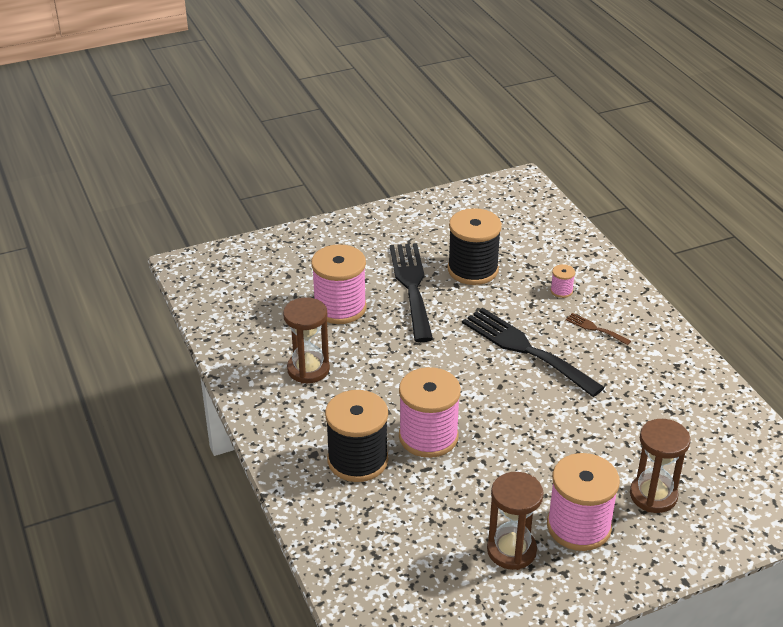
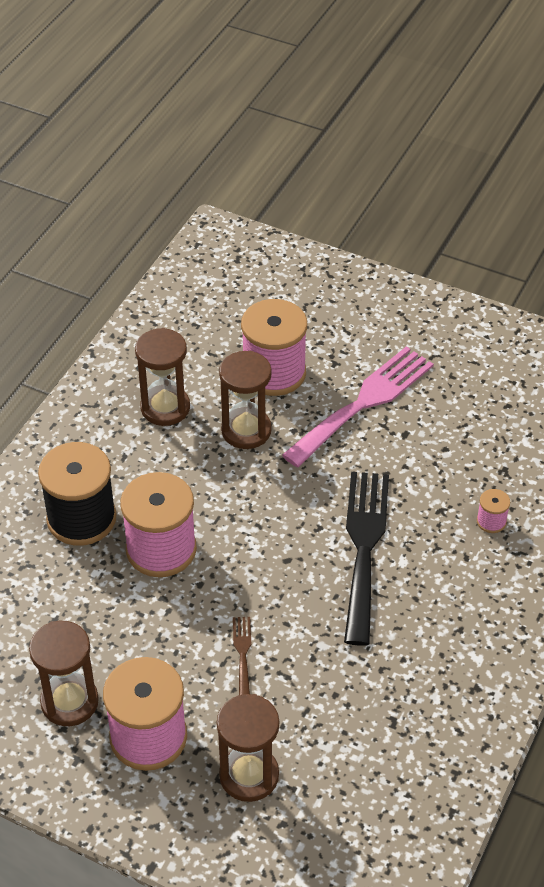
camera: 50 degrees right, 10 degrees up
(373, 345) = (246, 430): none -> brown hourglass
(411, 286) = (364, 403): black fork -> pink fork
(473, 270) = (444, 431): black spool -> none
(595, 328) = (460, 584): brown fork -> brown fork (242, 653)

